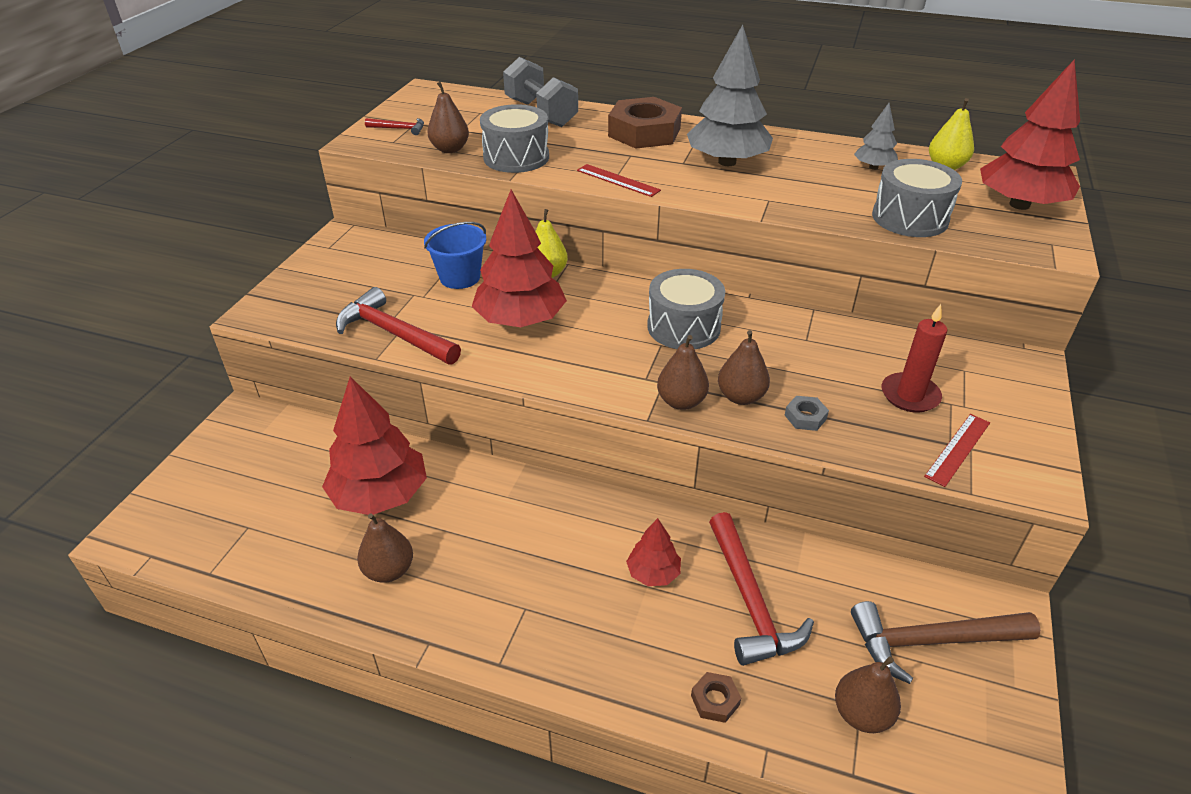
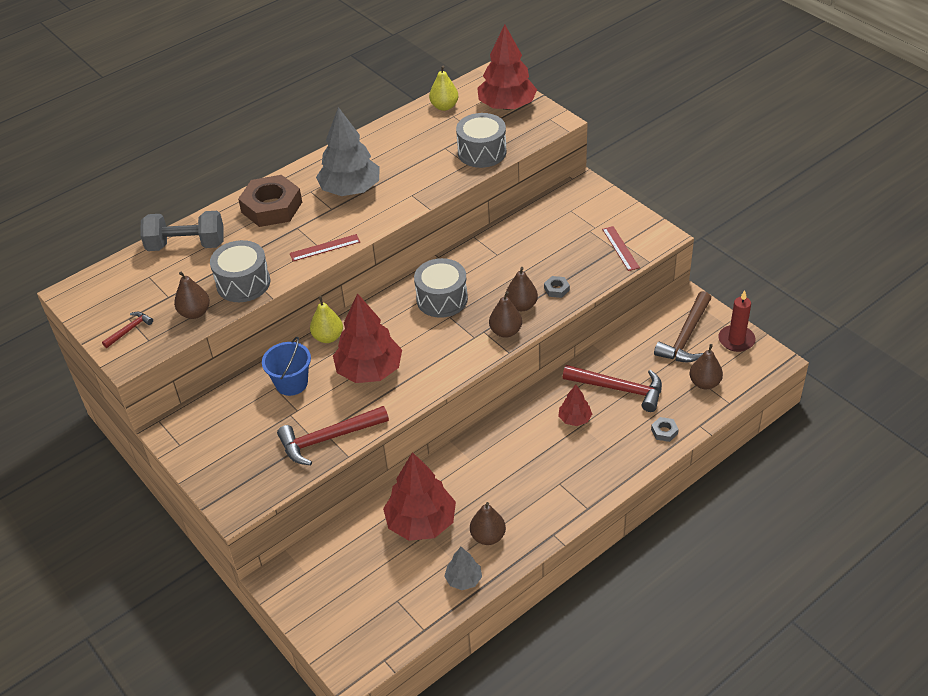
camera: 55 degrees left, 5 degrees up
(715, 700) = (664, 431): brown nut -> grey nut
(873, 167) = (417, 134): grey tree -> grey tree (463, 579)
(910, 395) = (572, 241): red candle -> red candle (736, 340)

